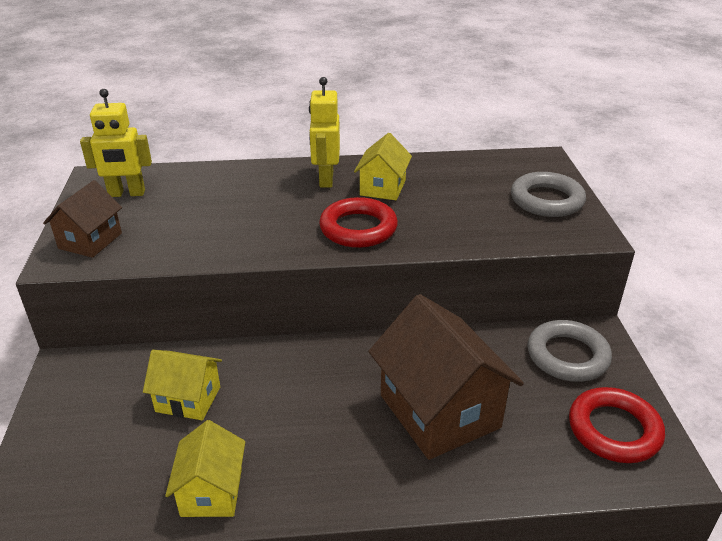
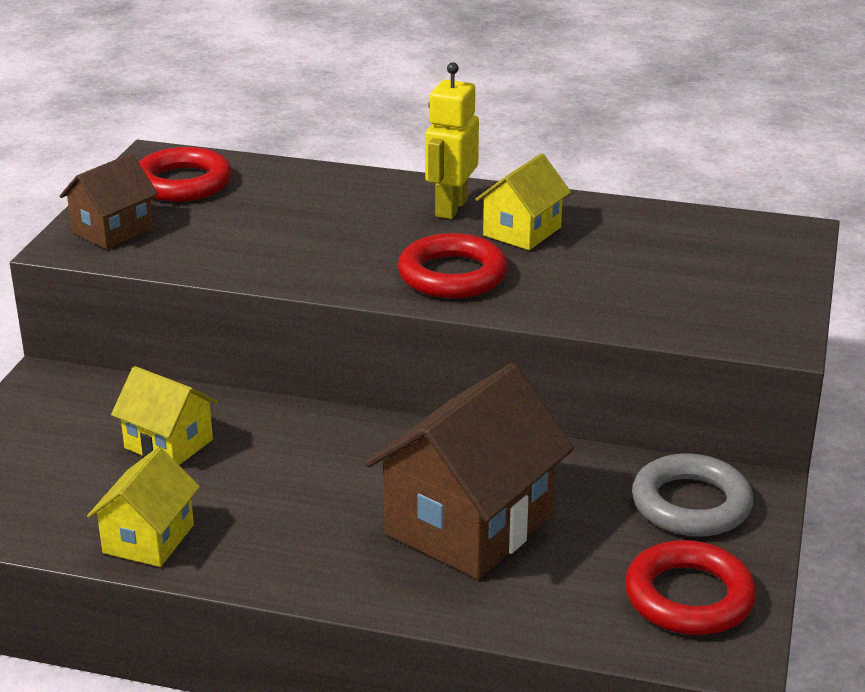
camera: 20 degrees right, 5 degrees down
(126, 193) = (183, 183): yellow robot -> red ring
(439, 411) = (469, 524): brown house -> brown house turned 45 degrees clockwise
(546, 200) = (747, 287): grey ring -> none

